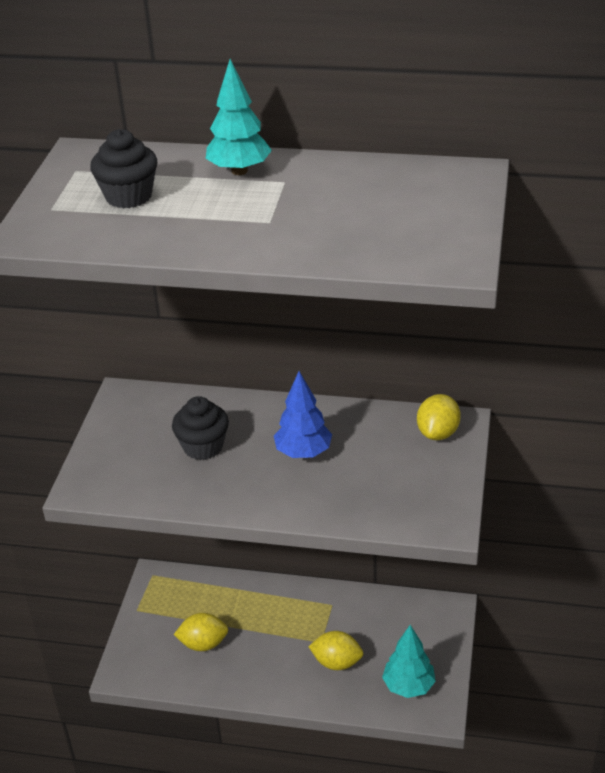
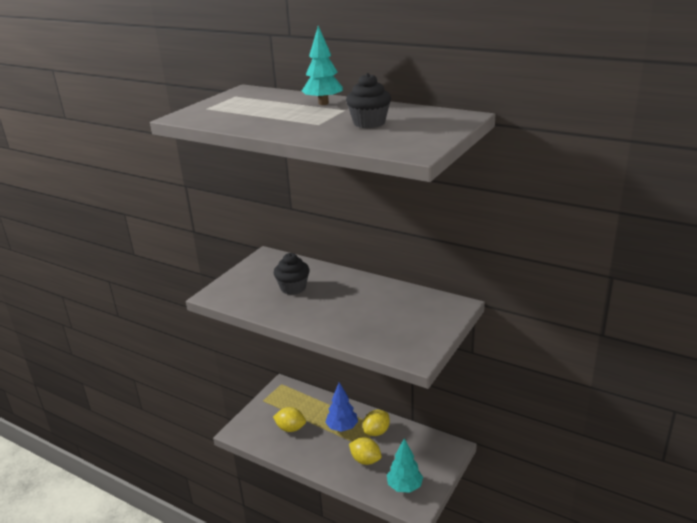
camera: 20 degrees right, 10 degrees down
(128, 196) = (251, 107): black cupcake -> black cupcake (369, 123)
(303, 453) = (350, 302): blue tree -> blue tree (342, 428)
(438, 433) = (441, 307): yellow lemon -> yellow lemon (376, 431)

